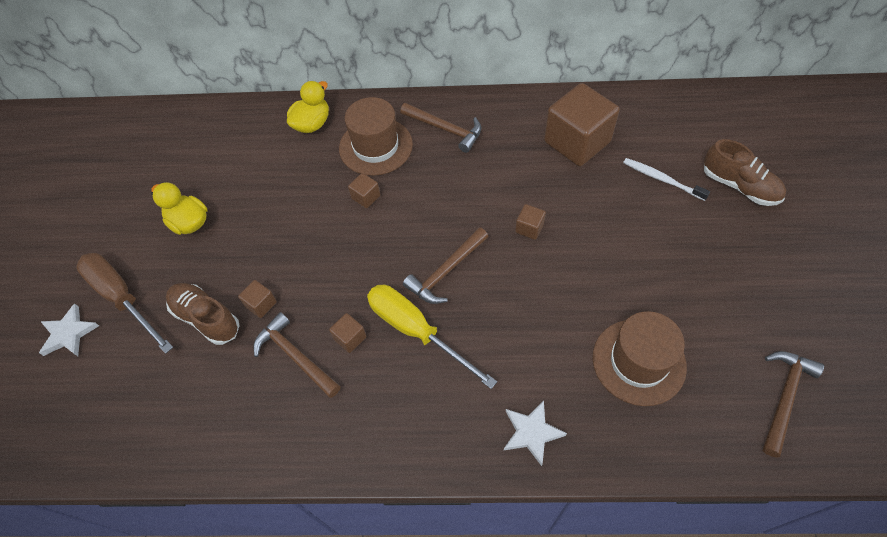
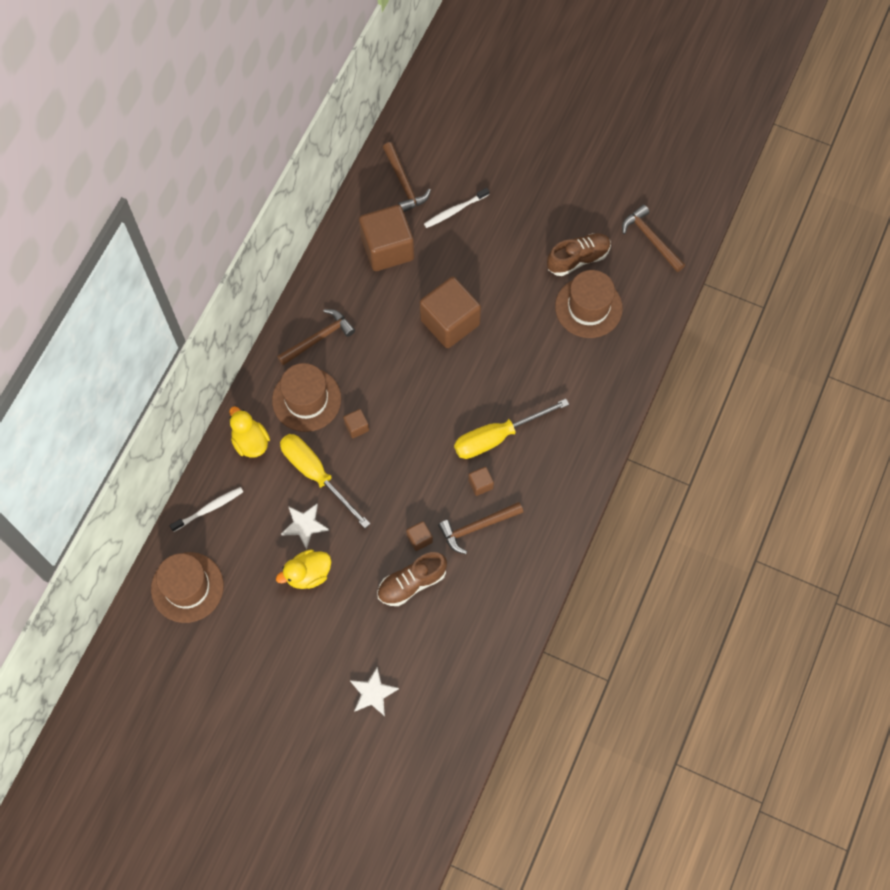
camera: 70 degrees left, 10 degrees up
(122, 298) = (359, 644): brown screwdriver -> none
(149, 138) = (187, 587): none -> brown hat
(232, 122) = (209, 509): none -> white toothbrush
(299, 185) = (316, 474): none -> yellow screwdriver
(446, 272) = (458, 396): brown hammer -> brown hammer (404, 183)
(529, 228) = (450, 322): brown cube -> brown cube, size x2.35
(531, 432) = (605, 396): white star -> white star (304, 525)
(739, 186) = (488, 165): brown shoe -> brown shoe (578, 259)

